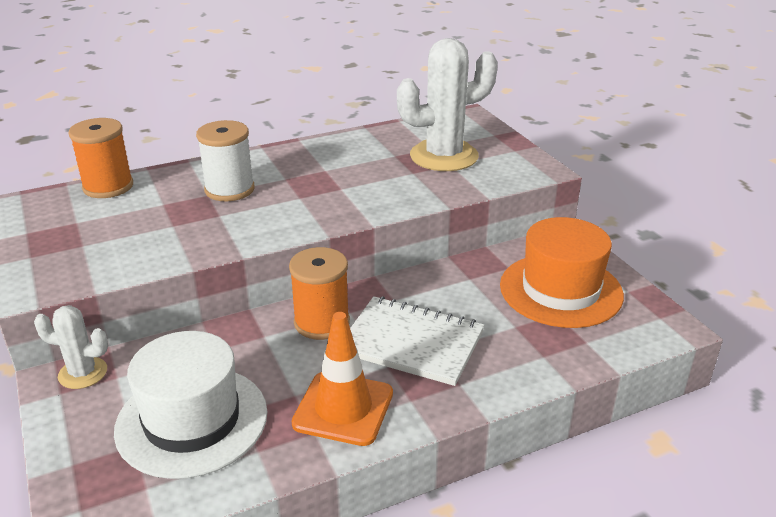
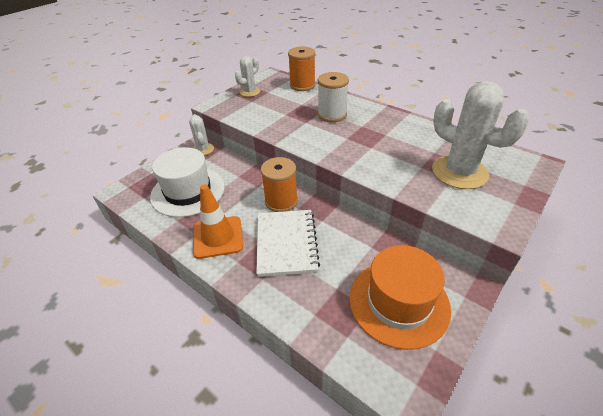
camera: 65 degrees right, 10 degrees up
(48, 239) = (250, 92): none -> white cactus

